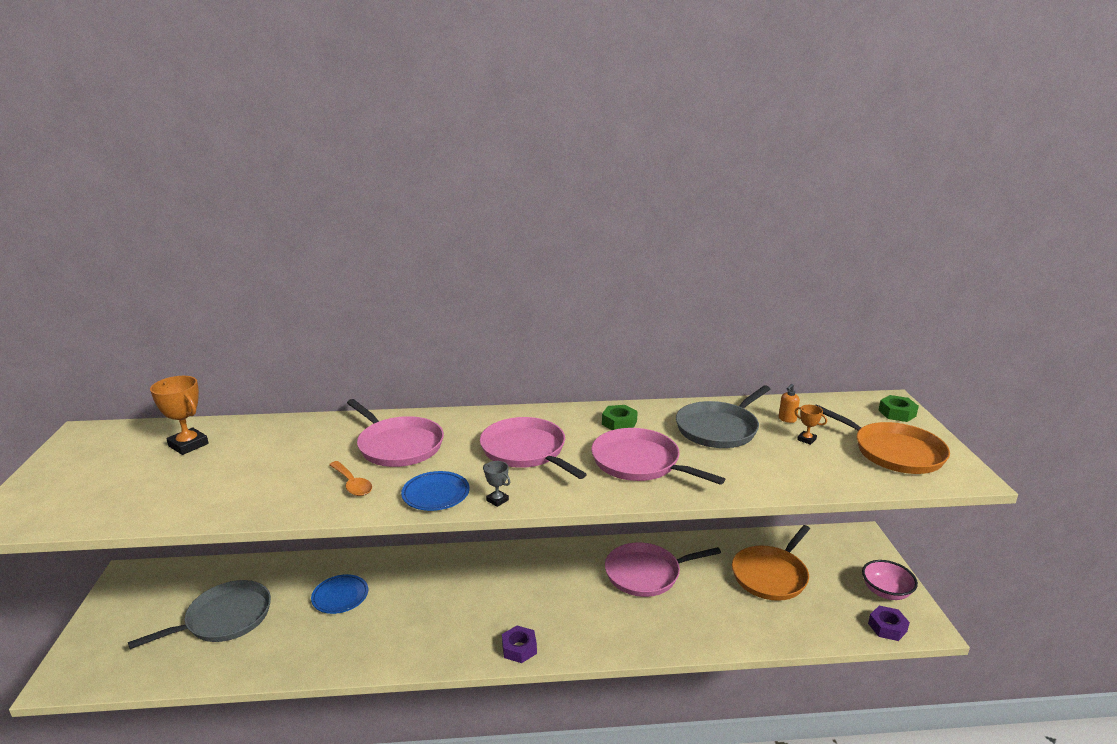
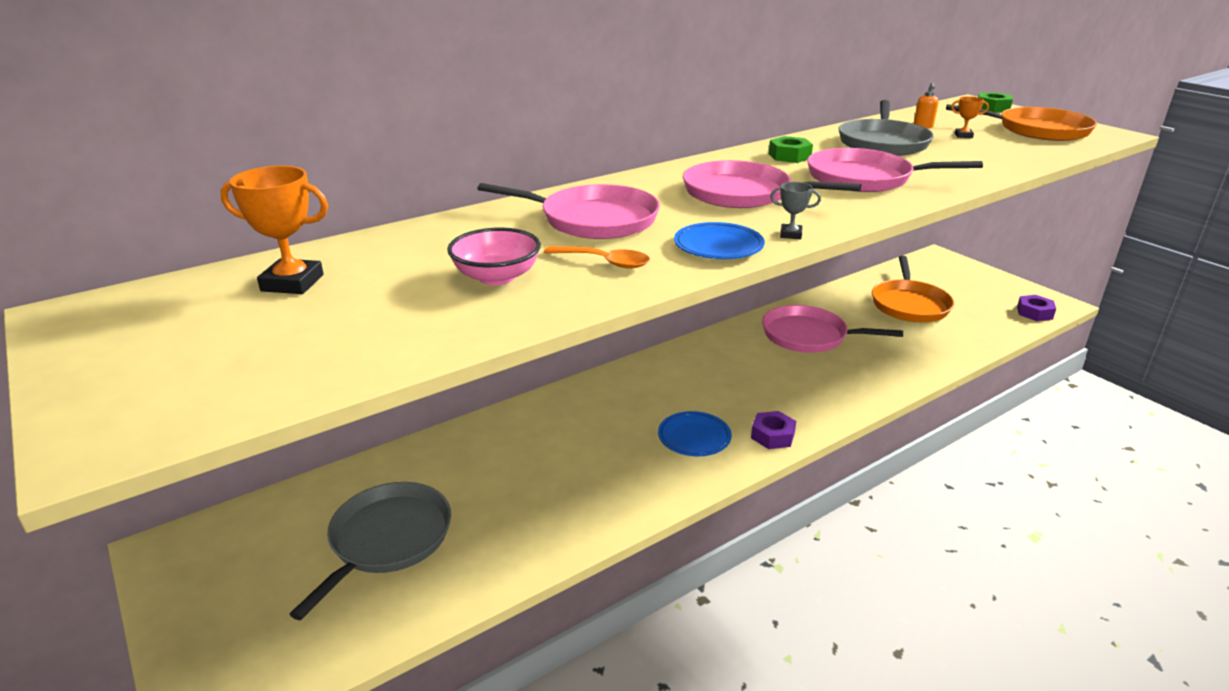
camera: 30 degrees left, 5 degrees up
(340, 597) = (516, 462): blue plate -> blue plate (694, 437)
(646, 574) = (809, 336): pink pan -> pink pan turned 60 degrees clockwise
(885, 592) = (1003, 289): pink bowl -> pink bowl (496, 277)

